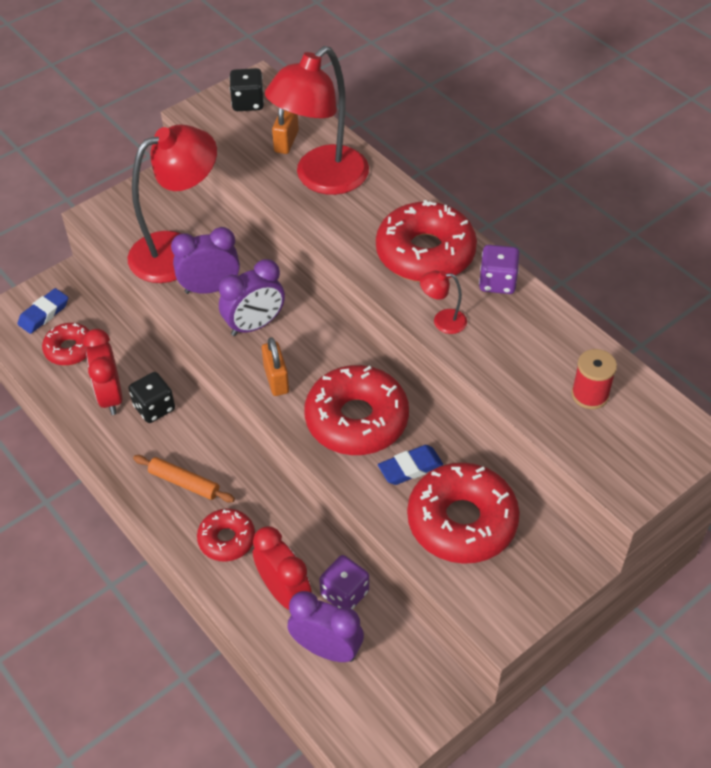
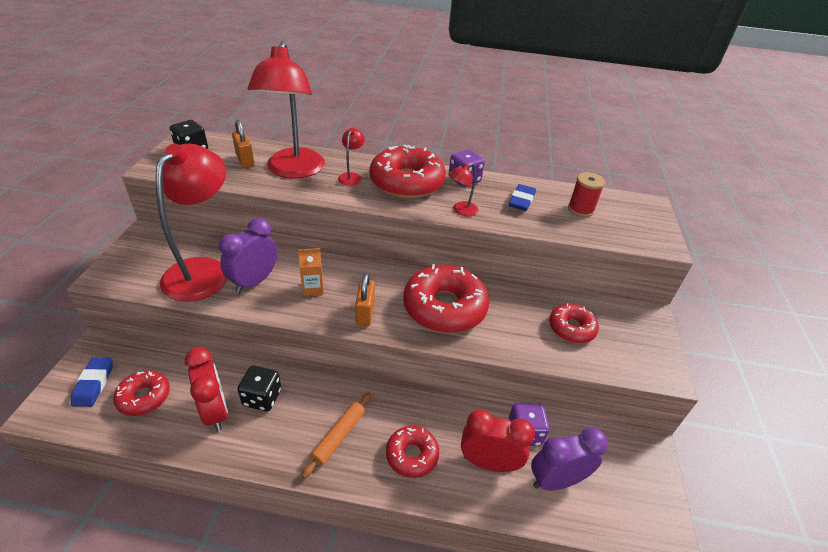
camera: 45 degrees left, 10 degrees down
(110, 396) = (215, 411): red clock -> red clock turned 150 degrees counterclockwise
(184, 483) = (339, 436): orange rolling pin -> orange rolling pin turned 45 degrees counterclockwise
(254, 325) = (313, 288): purple clock -> orange carton
(276, 379) = (365, 313): orange padlock -> orange padlock turned 60 degrees clockwise
(373, 216) = (351, 176): none -> red lamp
(410, 468) = (508, 316): blue eraser -> blue eraser (521, 200)
(462, 521) = (571, 328): red donut -> red donut, size x0.56

